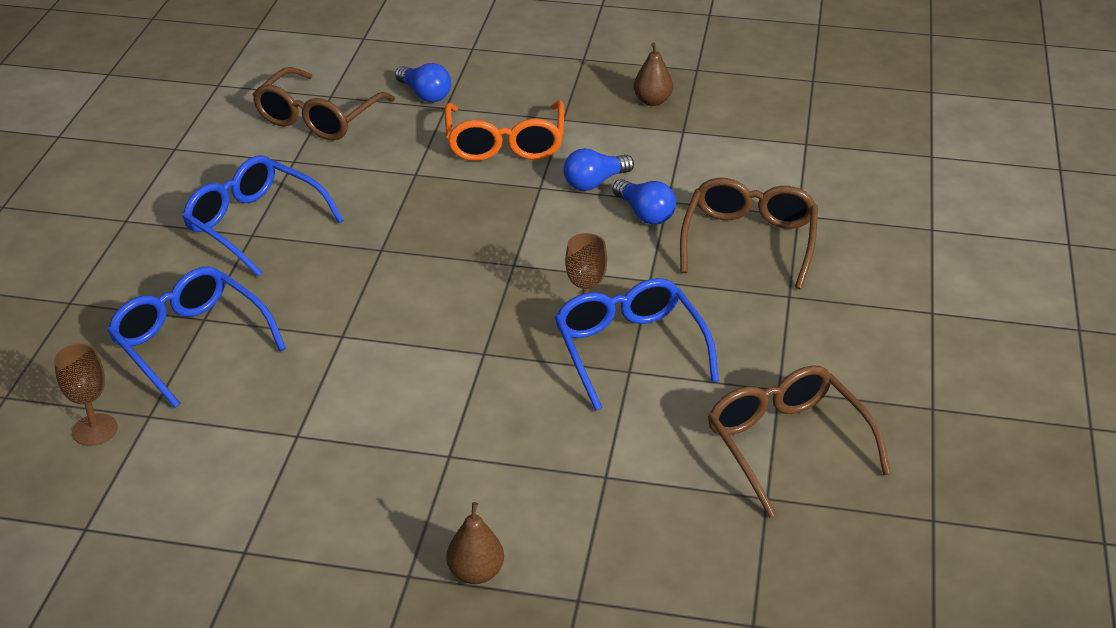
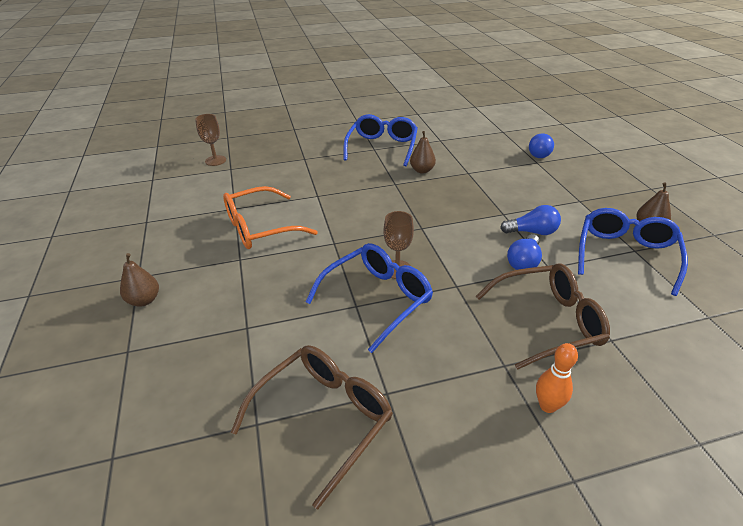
camera: 65 degrees right, 0 degrees up
(190, 343) = (285, 161): blue glasses -> blue glasses (625, 255)
(318, 118) = (481, 134): brown glasses -> none
(368, 211) = (422, 170): none -> brown pear
(505, 143) = (529, 189): orange glasses -> orange glasses (260, 228)
(595, 182) = (532, 232): blue light bulb -> blue light bulb turned 150 degrees clockwise
(852, 291) = (547, 406): none -> orange bowling pin

